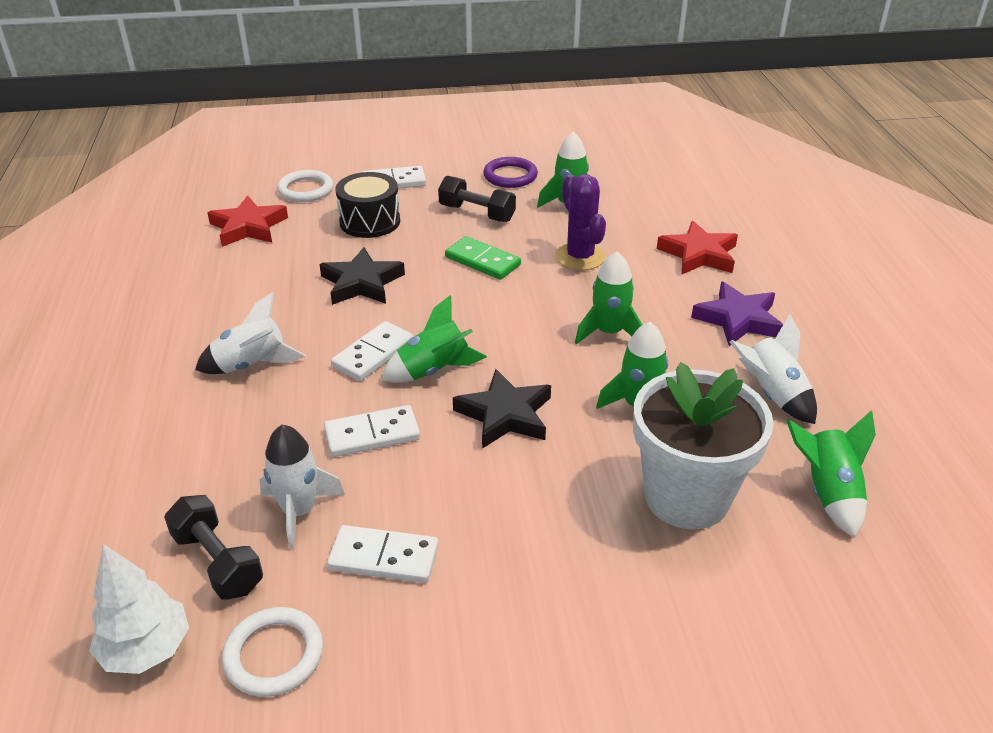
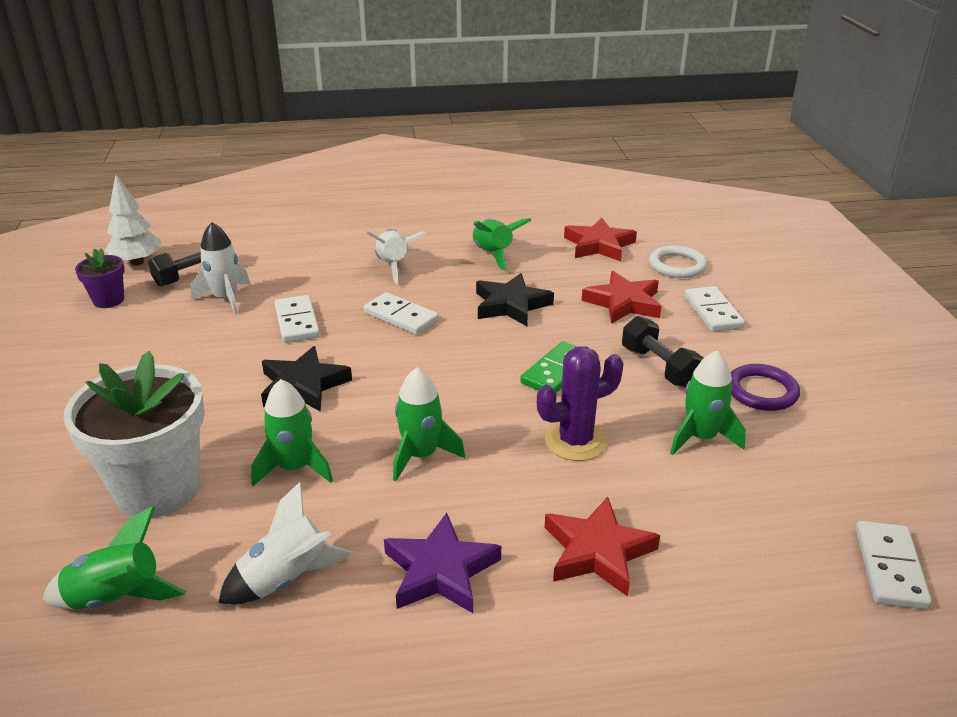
camera: 90 degrees right, 5 degrees down
(274, 655) = (108, 300): white ring -> purple flower pot
(370, 221) = (623, 303): black drum -> red star
(384, 557) = (166, 333): white domino -> white domino (890, 567)
(434, 370) = (373, 347): green rocket -> green rocket (493, 255)
(477, 213) = (659, 367): black dumbbell -> black dumbbell turned 60 degrees counterclockwise

